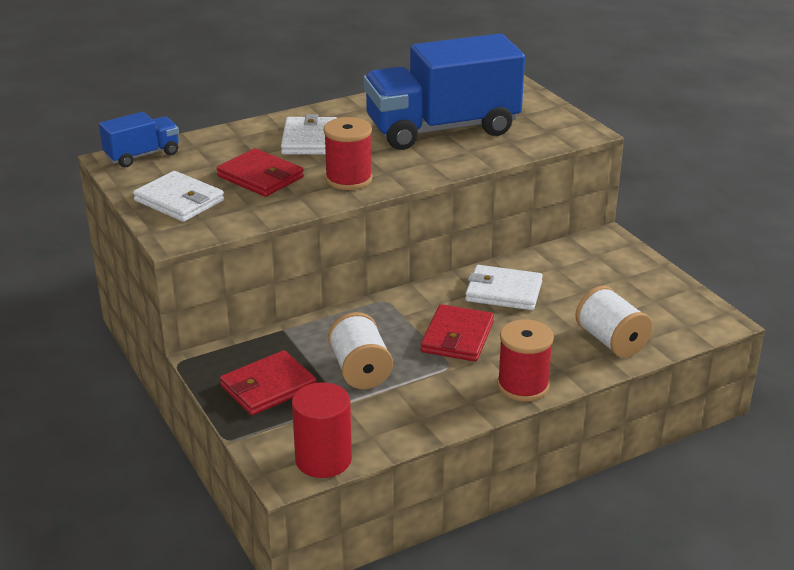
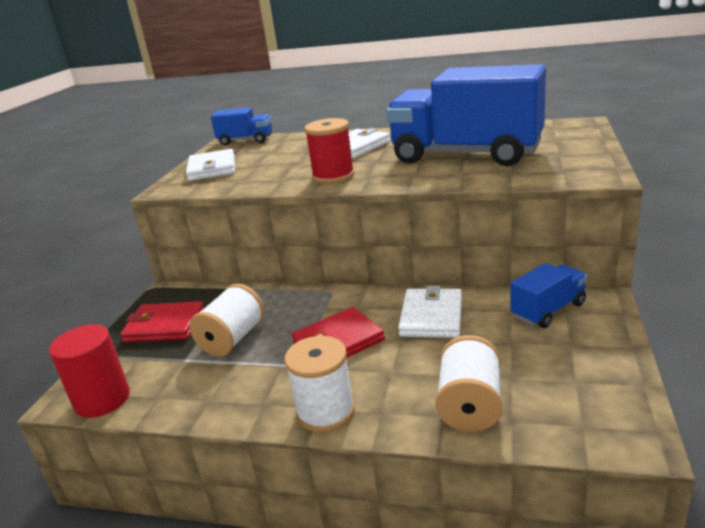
camera: 45 degrees right, 5 degrees down
(260, 177) = (282, 164): red wallet -> none
(503, 291) = (431, 316): white wallet -> white wallet turned 45 degrees clockwise
(523, 386) = (325, 411): red spool -> white spool
(581, 258) = (548, 310): none -> blue truck

